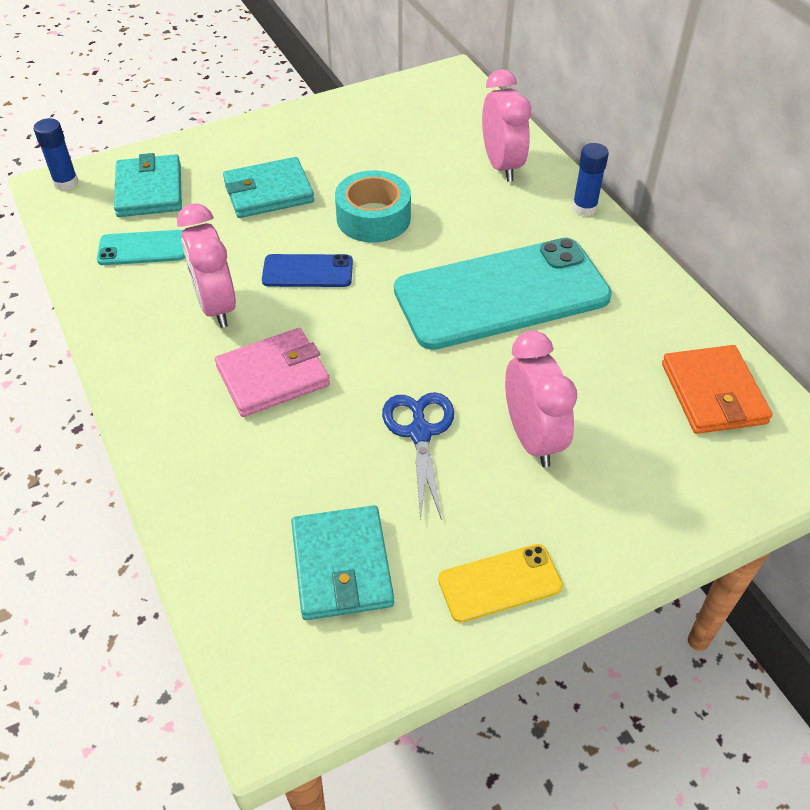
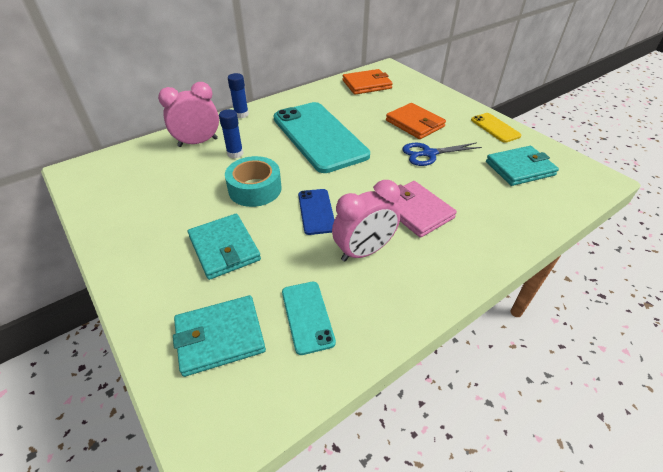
camera: 100 degrees left, 5 degrees down
(66, 183) = (204, 429): blue glue stick -> blue glue stick (235, 153)
(532, 438) = (414, 123): pink clock -> orange wallet

